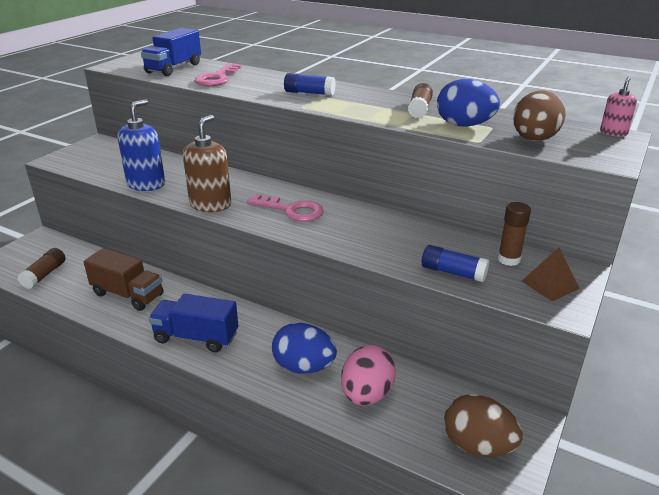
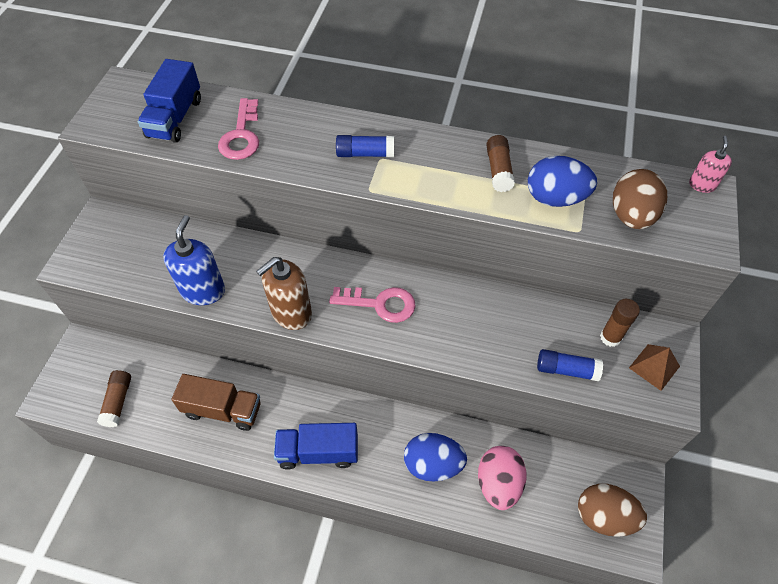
camera: 15 degrees left, 25 degrees up
(210, 205) = (291, 313): brown soap dispenser -> brown soap dispenser turned 135 degrees counterclockwise

